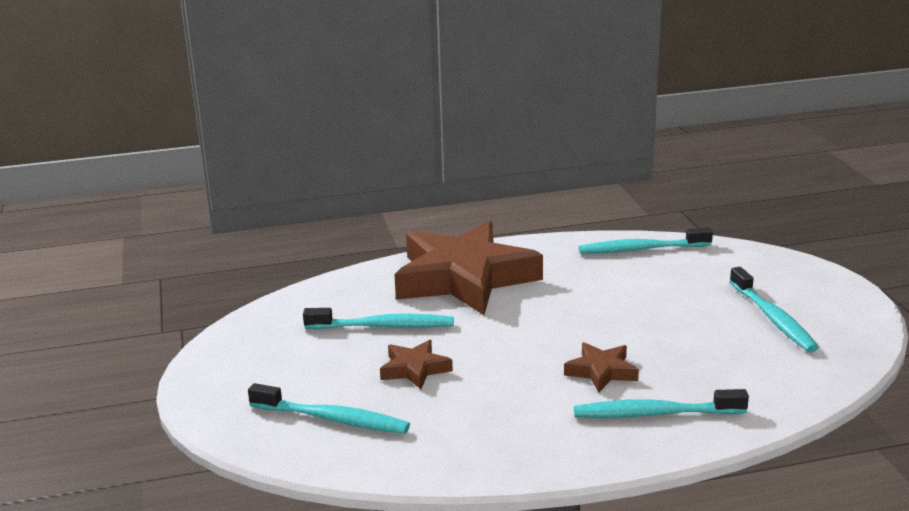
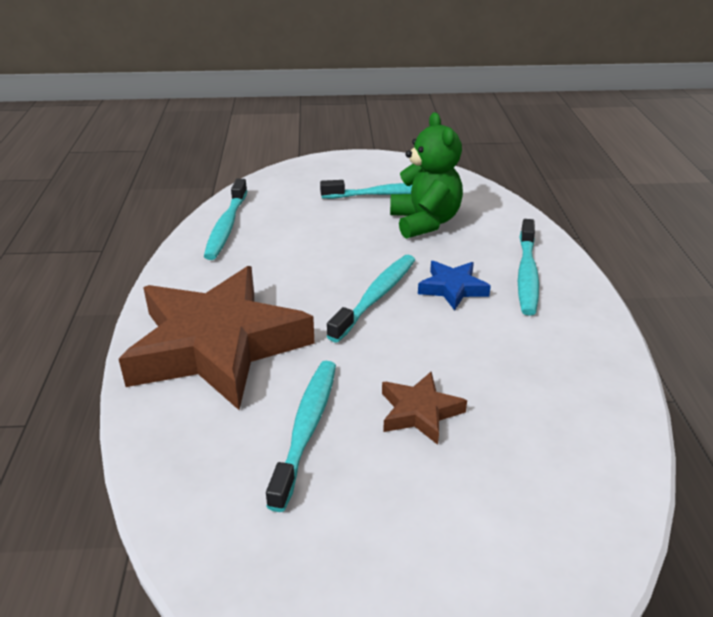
camera: 80 degrees left, 10 degrees up
(332, 419) = (522, 499): turquoise toothbrush -> turquoise toothbrush (375, 297)
(601, 371) = (452, 288): brown star -> blue star
(725, 346) = (425, 222): none -> green teddy bear

